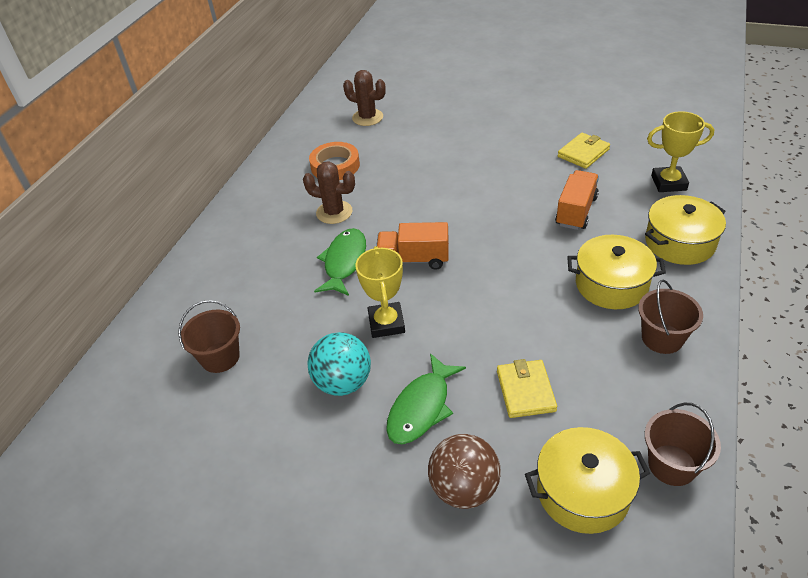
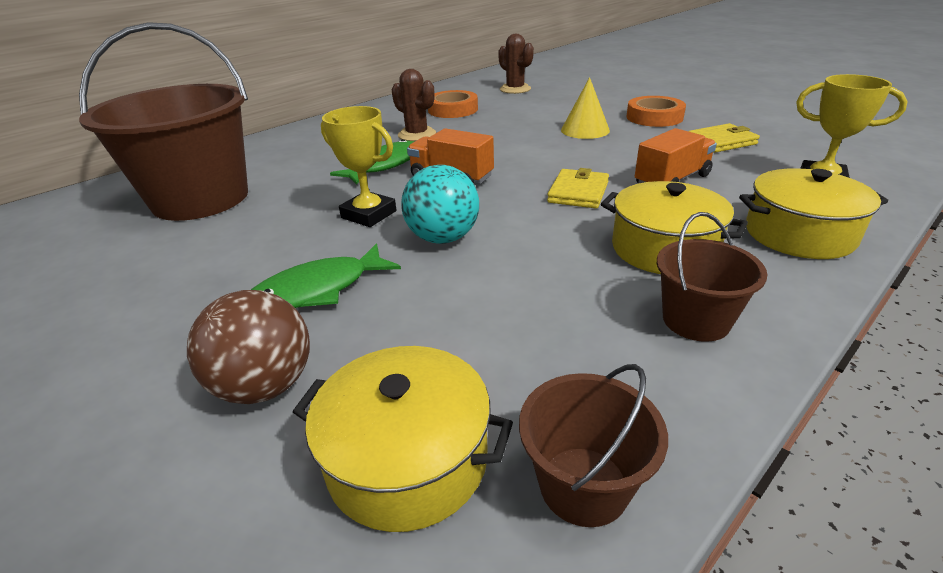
camera: 25 degrees right, 10 degrees down
(220, 357) = (201, 199): brown bucket -> brown bucket, size x2.18
(343, 382) = (271, 246): turquoise ball -> turquoise ball (443, 238)
(386, 323) = (369, 214): yellow trophy -> yellow trophy turned 75 degrees counterclockwise
(473, 165) = (585, 130): none -> yellow cone
(516, 132) = (654, 117): none -> orange tape
(525, 391) = (451, 314): yellow wallet -> yellow wallet (578, 192)

